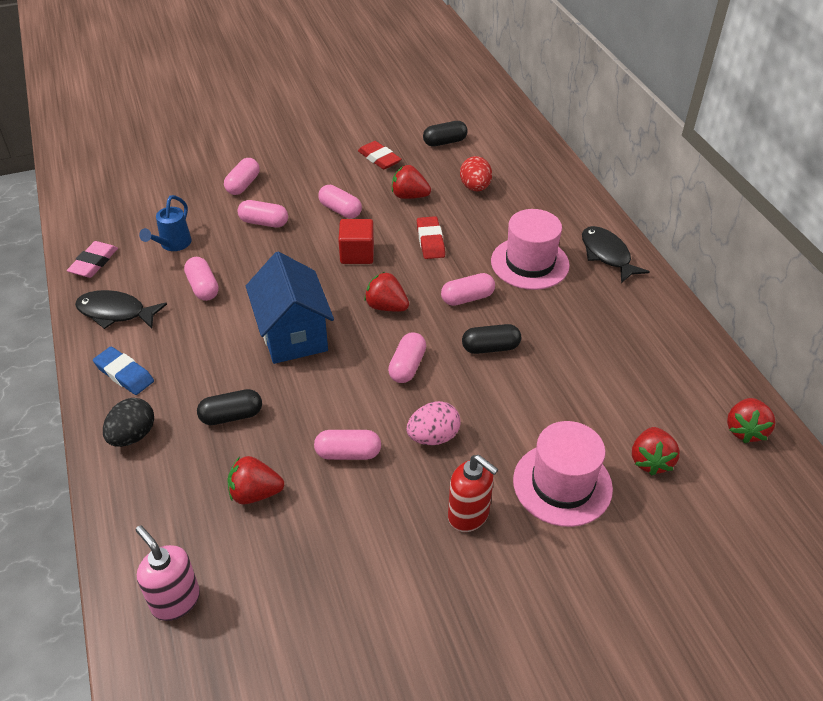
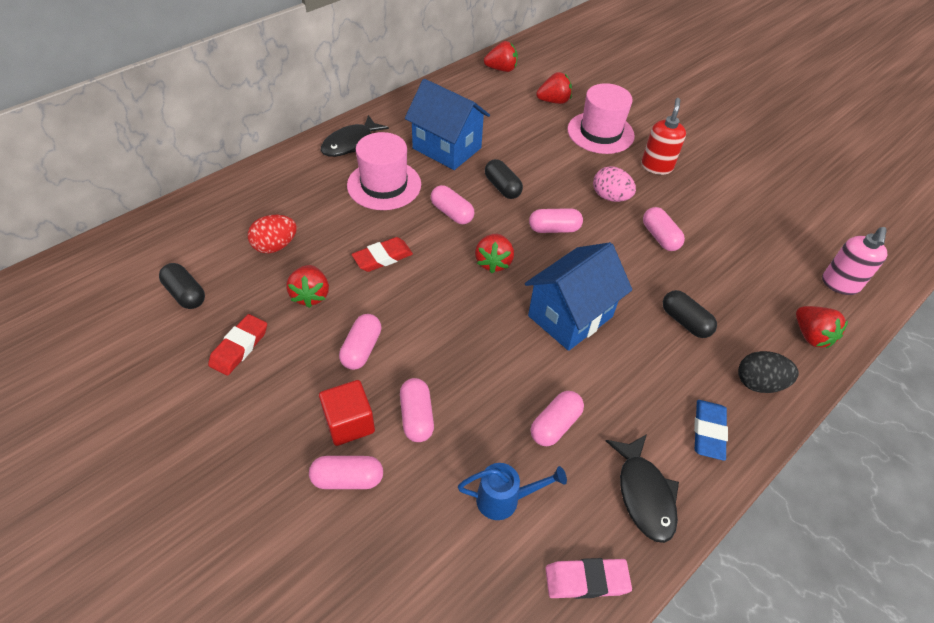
camera: 115 degrees left, 5 degrees up
(255, 493) = (734, 276): red strawberry -> red strawberry (811, 336)
(357, 254) = (430, 308): red cube -> red cube (349, 423)
(575, 323) = (447, 148): none -> blue house

